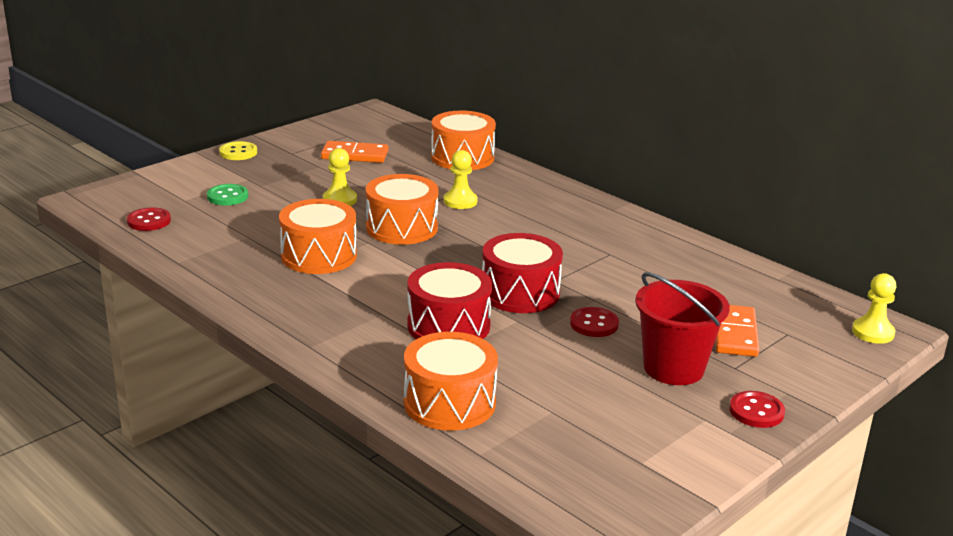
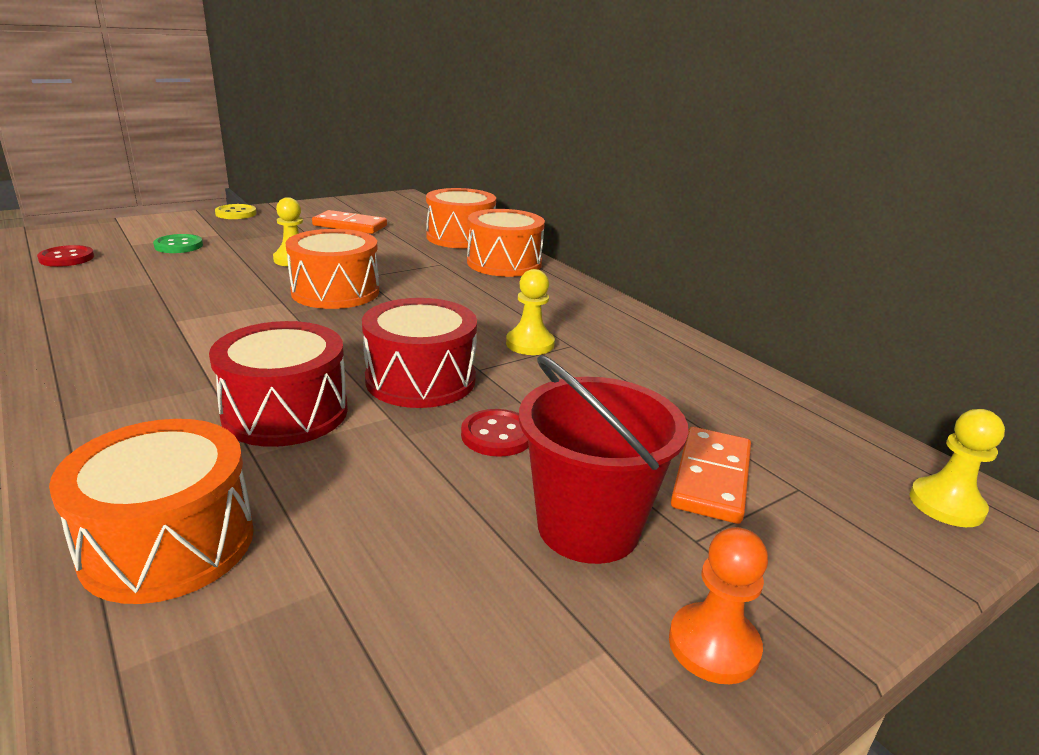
camera: 10 degrees right, 0 degrees up
(319, 256) = (208, 309): orange drum -> orange drum (504, 263)
(460, 201) = (425, 274): yellow pawn -> yellow pawn (530, 344)
(756, 411) = (713, 645): red button -> orange pawn

